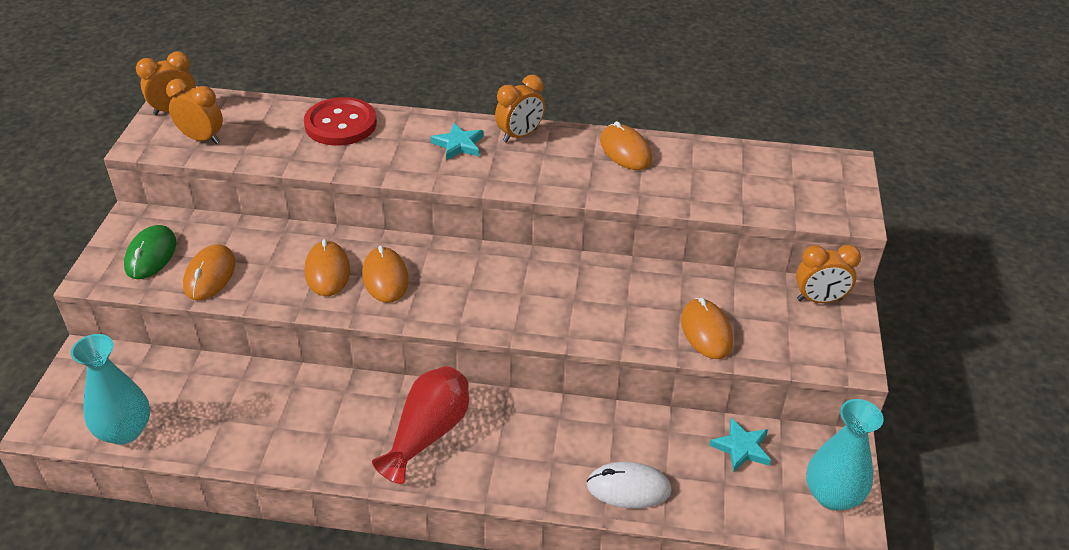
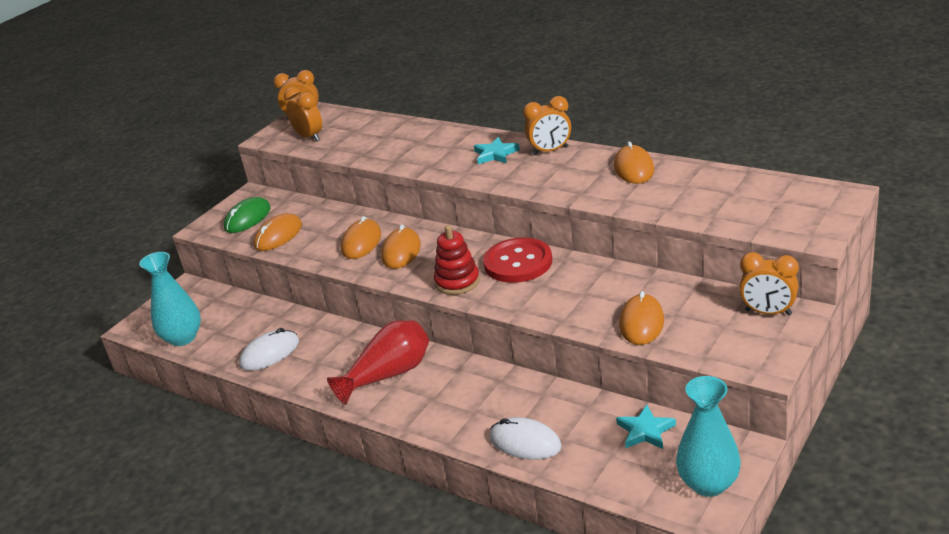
camera: 30 degrees right, 10 degrees down
(260, 432) = (270, 353): none -> white mouse
(340, 124) = (414, 134): red button -> red button (518, 263)
(477, 309) = (457, 282): none -> red stacking toy

